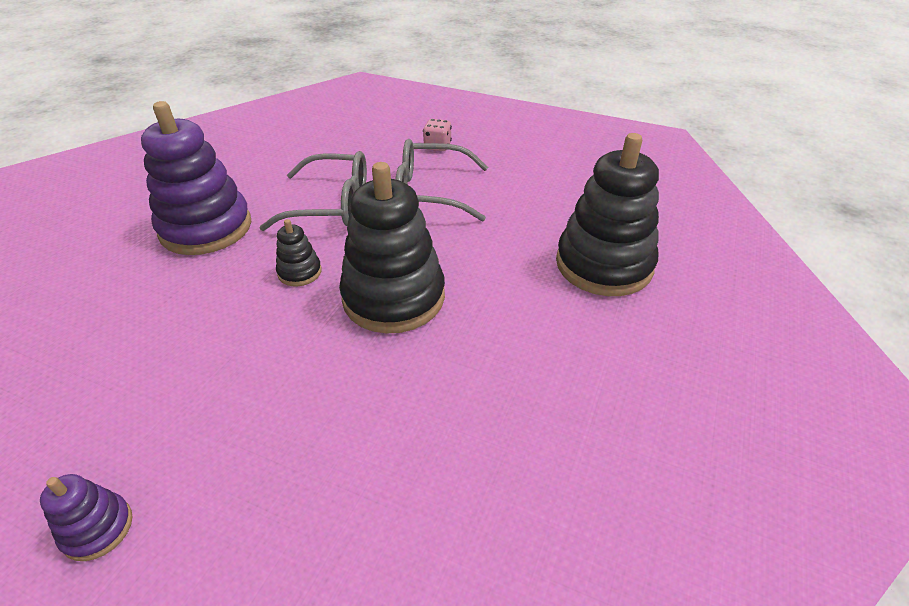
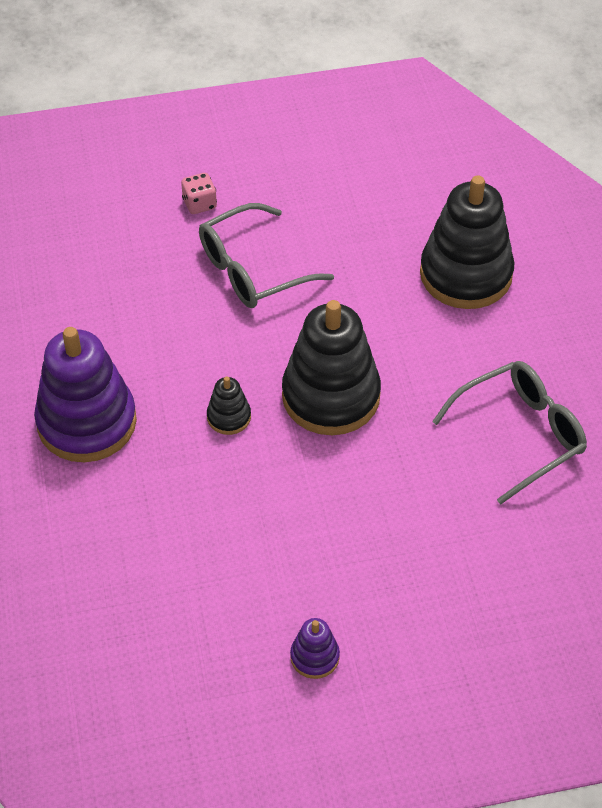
camera: 35 degrees left, 10 degrees up
(332, 205) = (175, 333): grey glasses -> grey glasses (520, 434)

